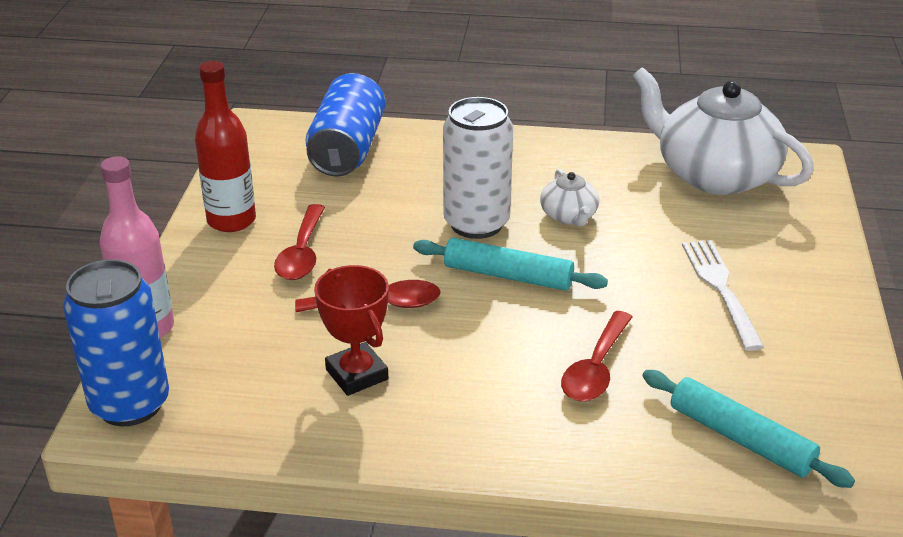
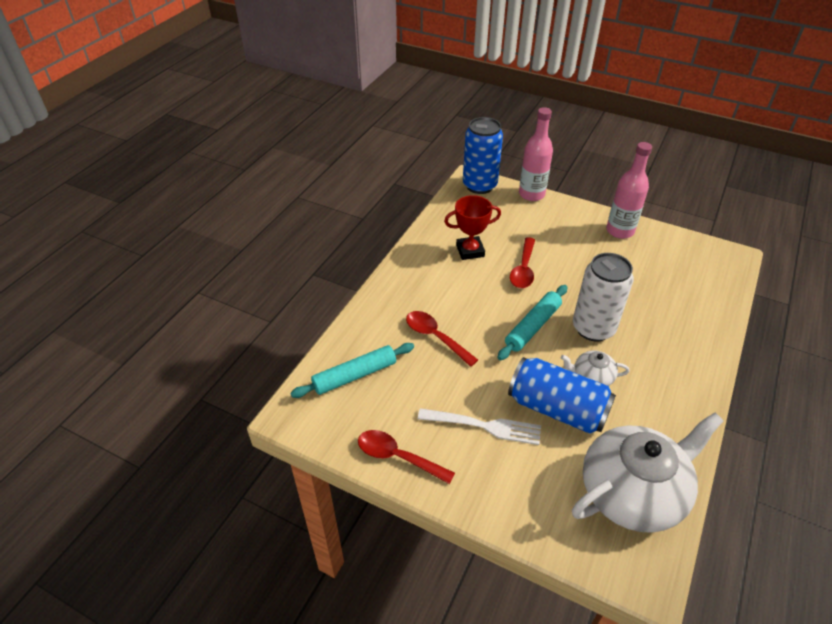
camera: 110 degrees right, 10 degrees up
(231, 220) = (620, 231): red bottle -> pink bottle
(302, 253) = (580, 251): red spoon -> red spoon (398, 457)
(347, 149) = (698, 290): blue can -> blue can (557, 408)

